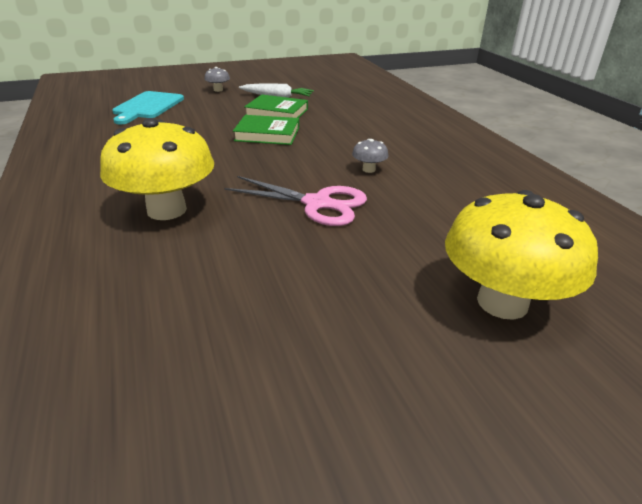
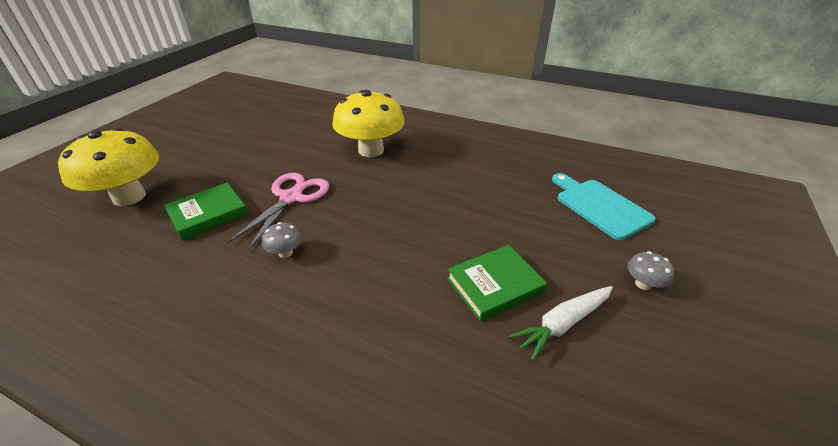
camera: 135 degrees right, 5 degrees up
(267, 134) = (435, 241): green book -> green book (208, 214)
(317, 204) = (291, 198): pink scissors -> pink scissors turned 135 degrees clockwise

